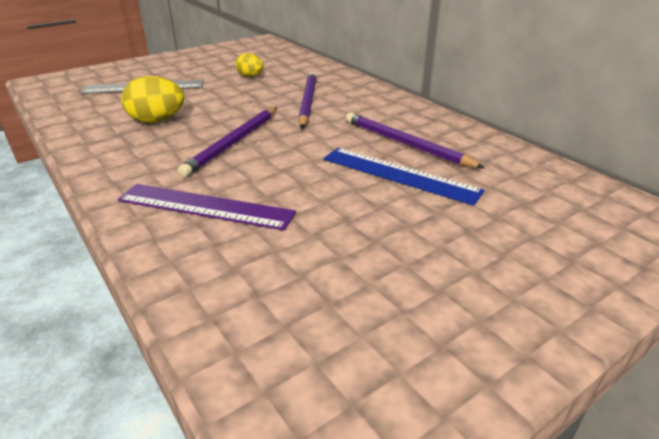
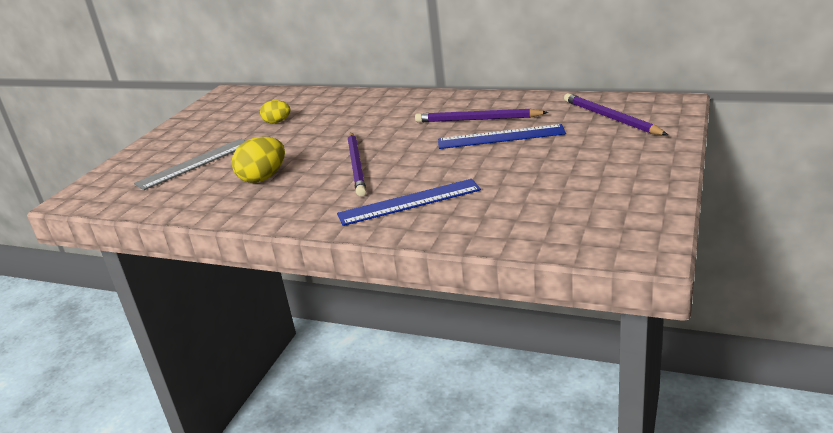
camera: 30 degrees left, 5 degrees down
(205, 206) = (409, 202): purple ruler -> blue ruler
(307, 102) = (362, 121): purple pencil -> purple pencil (610, 118)

